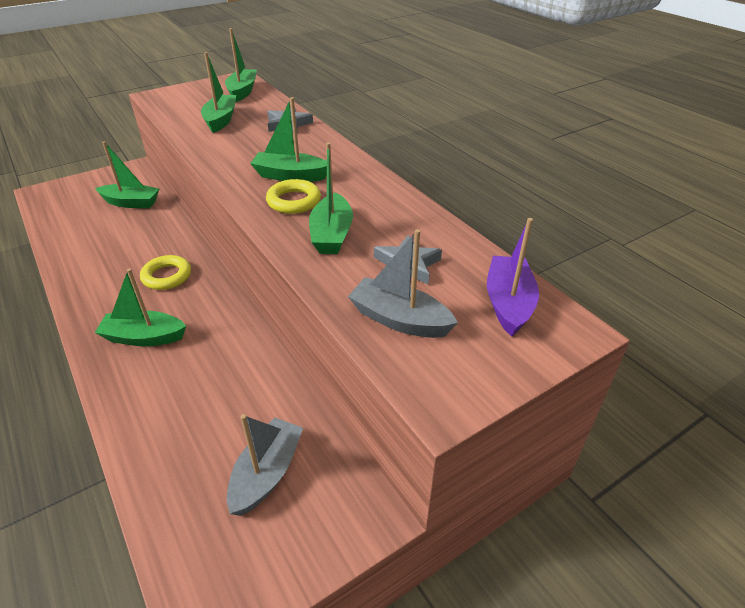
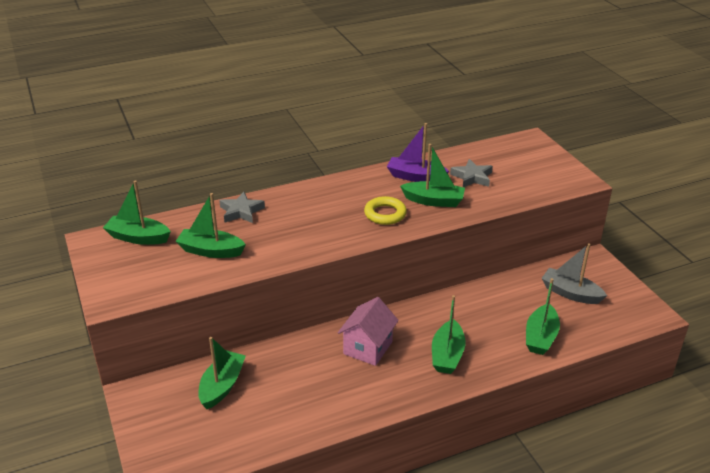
camera: 80 degrees left, 5 degrees down
(167, 276) = (368, 348): yellow ring -> pink house
(290, 176) = (344, 214): green boat -> green boat (540, 337)
(399, 319) = (522, 185): grey boat -> none
(508, 303) = (510, 151): purple boat -> purple boat (415, 177)

